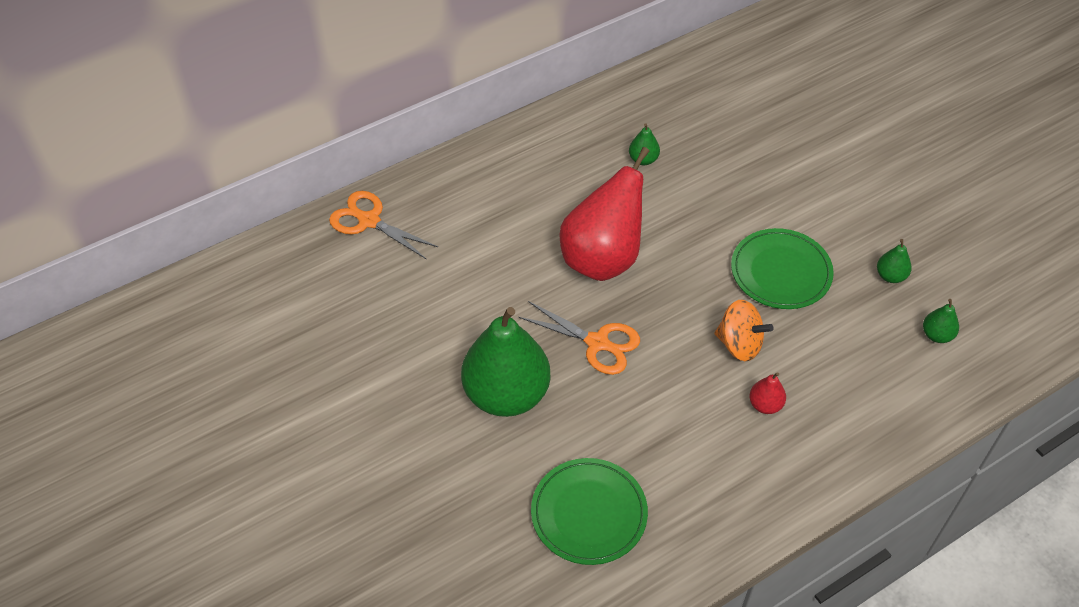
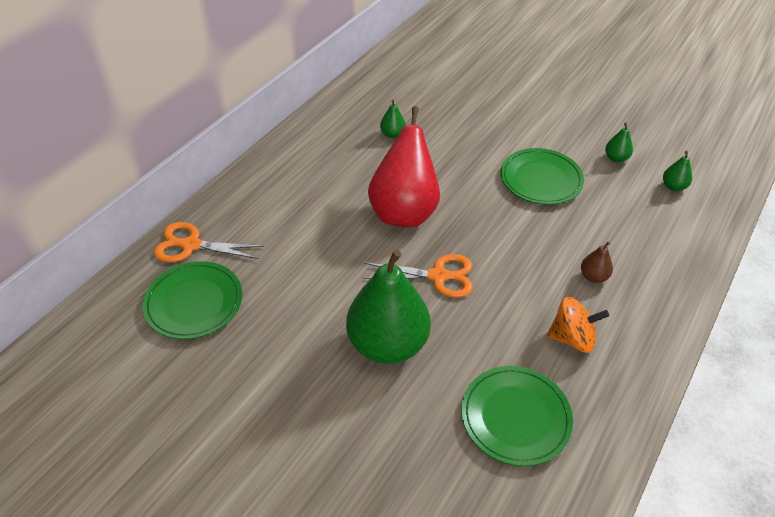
camera: 25 degrees left, 5 degrees down
(345, 283) = (194, 303): none -> green plate
(739, 344) = (545, 239): orange spinning top -> orange spinning top (572, 338)
(765, 405) = (593, 276): red pear -> brown pear

